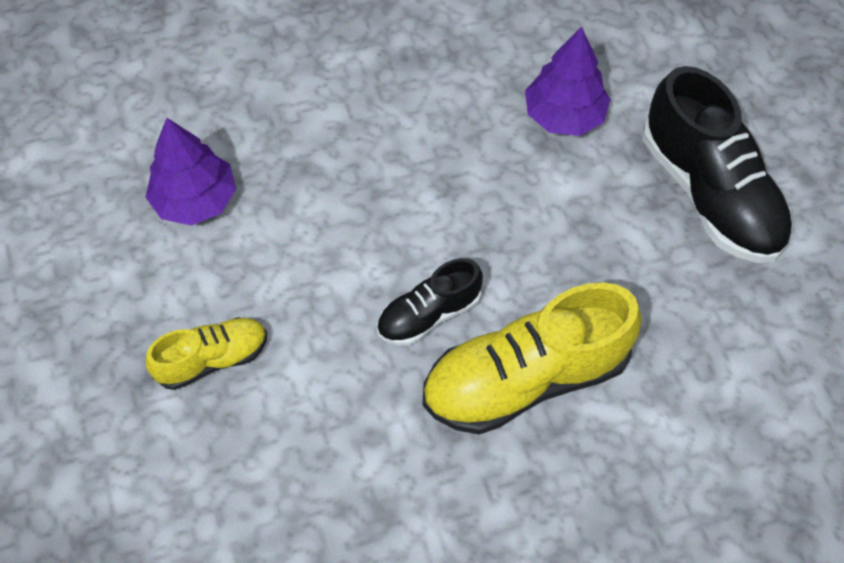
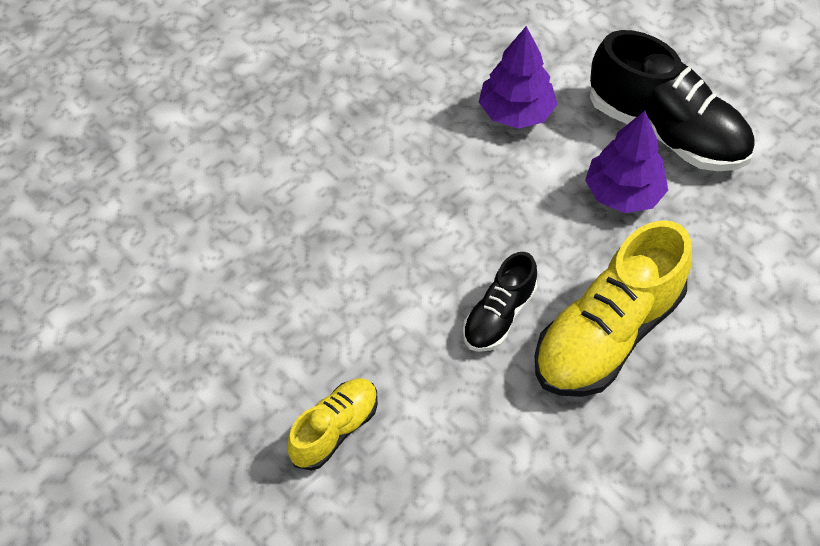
camera: 25 degrees left, 5 degrees down
(195, 200) = (238, 301): purple tree -> purple tree (623, 193)

